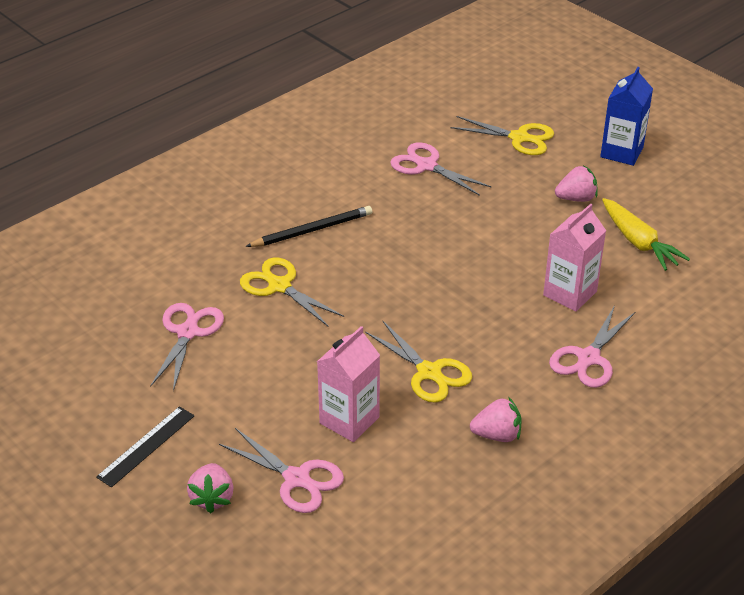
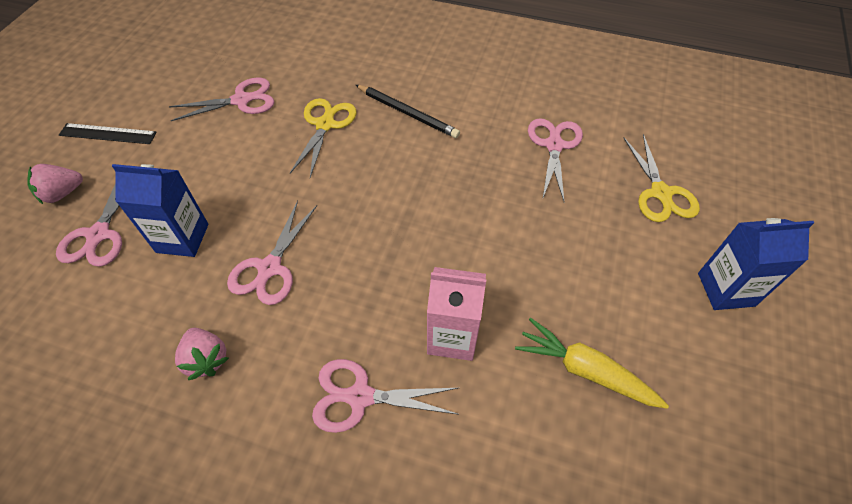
camera: 60 degrees right, 15 degrees up
(349, 420) = (182, 238): pink carton -> blue carton
(429, 372) = (270, 268): yellow scissors -> pink scissors
(576, 198) = (609, 279): pink strawberry -> none
(639, 243) = (584, 370): yellow carrot -> yellow carrot turned 90 degrees clockwise

